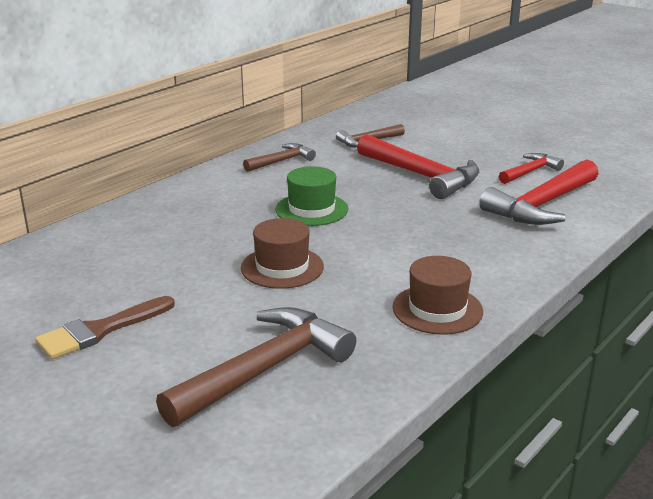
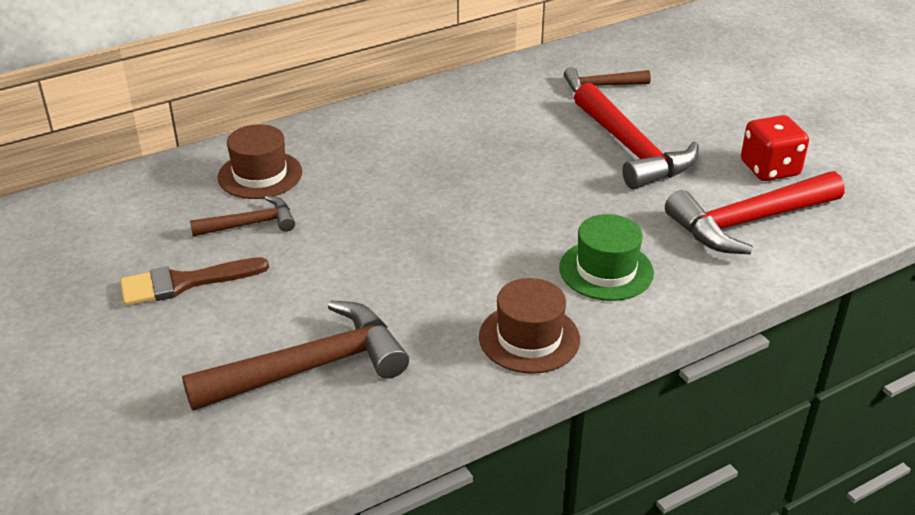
camera: 20 degrees right, 10 degrees up
(282, 161) = (484, 98): brown hammer -> brown hammer (251, 224)
(282, 267) = (400, 245): brown hat -> brown hat (260, 175)
(311, 209) = (477, 174): green hat -> green hat (606, 270)
(530, 171) = (769, 169): red hammer -> red dice

